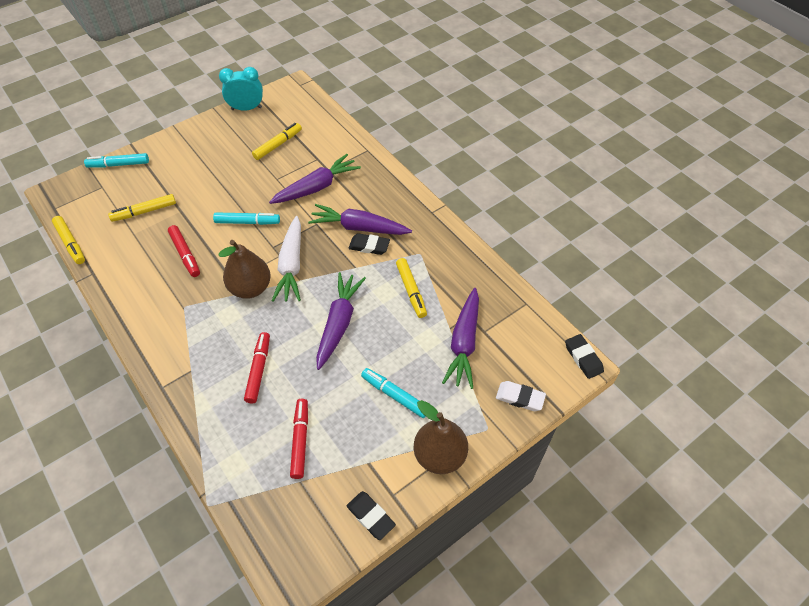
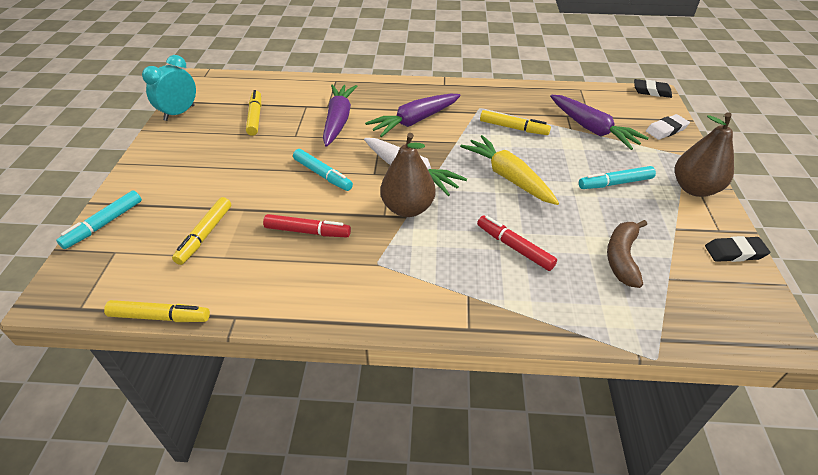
camera: 50 degrees left, 10 degrees down
(247, 222) = (322, 174): turquoise marker -> turquoise marker turned 90 degrees clockwise
(300, 441) = (622, 258): red marker -> brown banana
(339, 323) = (508, 177): purple carrot -> yellow carrot
(369, 246) = (441, 125): black eraser -> none

